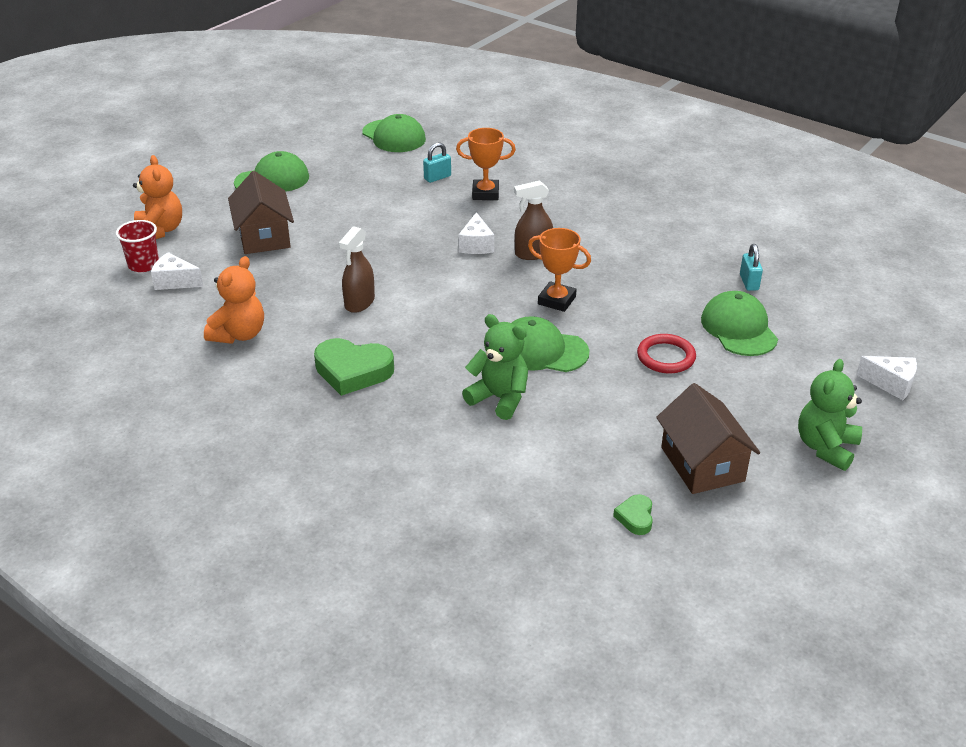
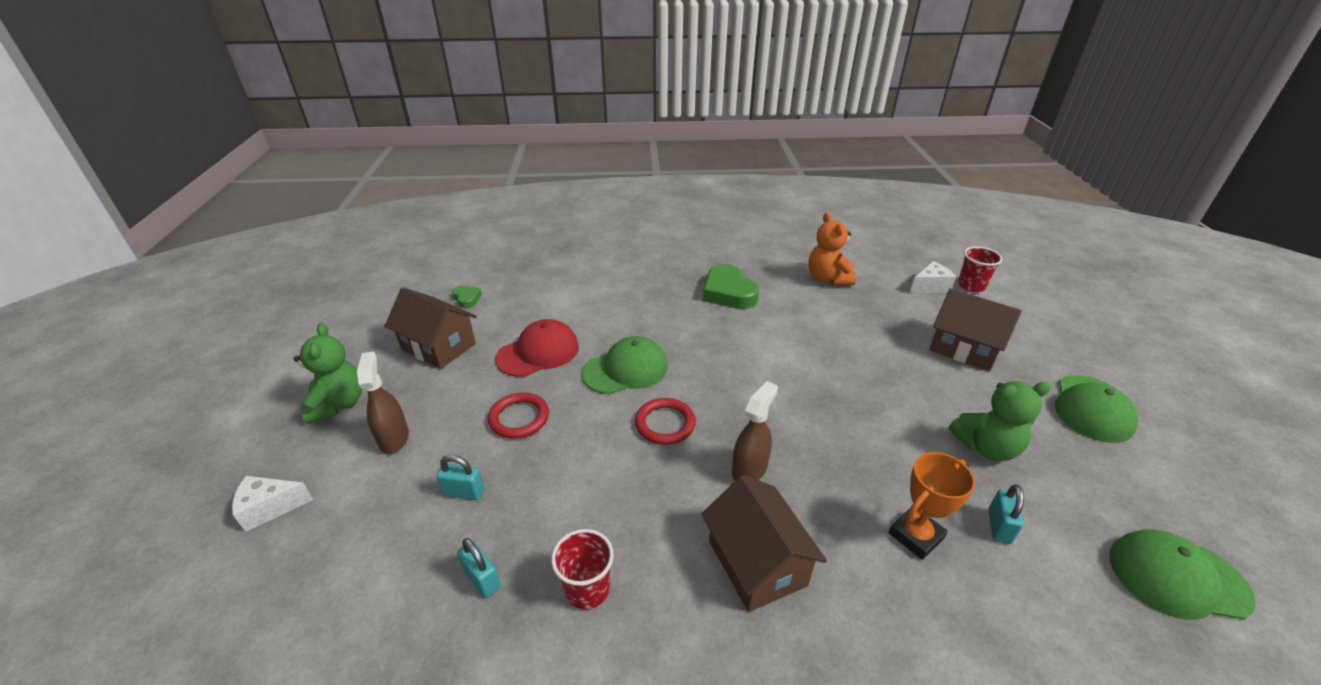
camera: 140 degrees right, 0 degrees up
(160, 230) = (1026, 312): orange teddy bear -> none
(353, 371) = (728, 293): green heart -> green heart turned 90 degrees counterclockwise
(359, 303) = (802, 335): brown spray bottle -> brown spray bottle (394, 438)
(476, 245) = (811, 446): white cheese -> none
(499, 398) = (616, 321): green teddy bear -> green teddy bear (986, 447)
(556, 300) = (665, 424): orange trophy -> red ring
(585, 222) = (756, 563): none -> brown house
(605, 405) = (538, 352): none -> red cap
(689, 253) = (587, 589): none -> red cup
(738, 328) = (464, 492): green cap -> turquoise padlock

